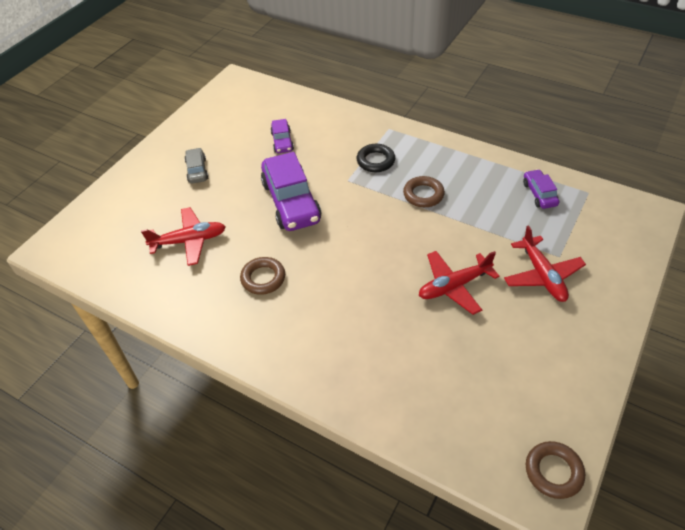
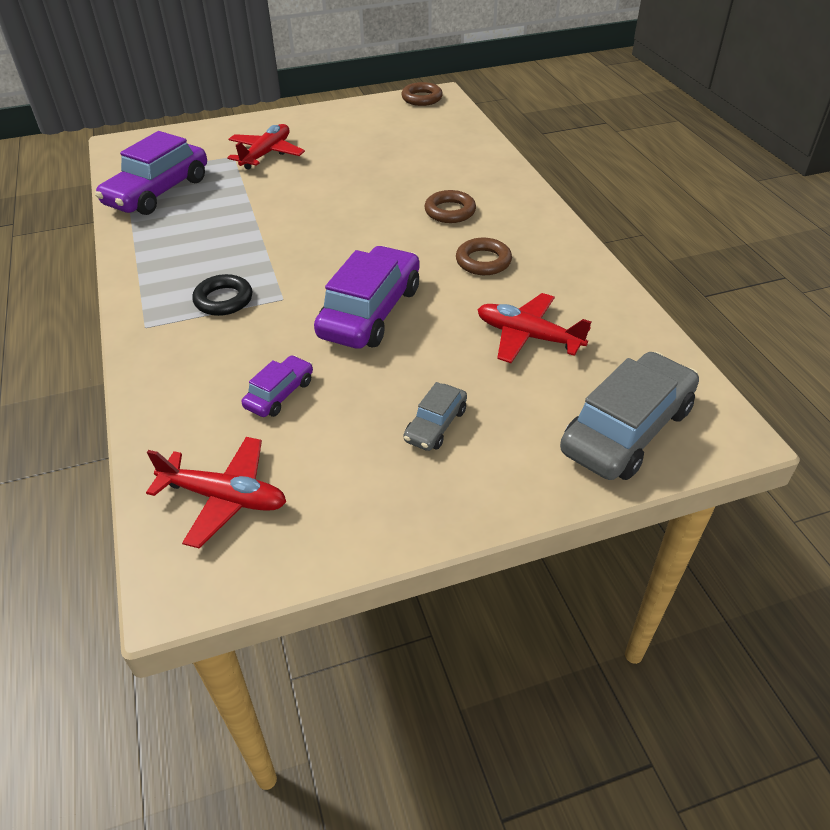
camera: 140 degrees left, 5 degrees down
(102, 220) = (627, 430): none -> grey car
(423, 194) = (241, 244): brown ring -> brown ring (450, 211)
(454, 286) = (335, 179): red plane -> red plane (224, 497)
(539, 194) = (158, 192): purple car -> purple car, size x1.98

